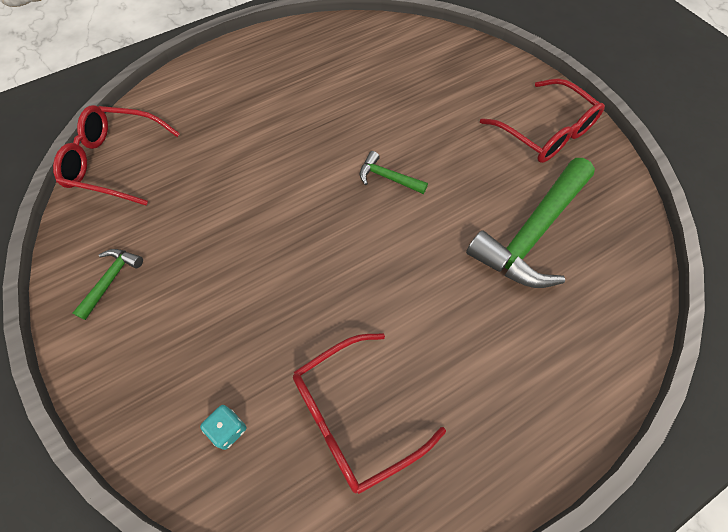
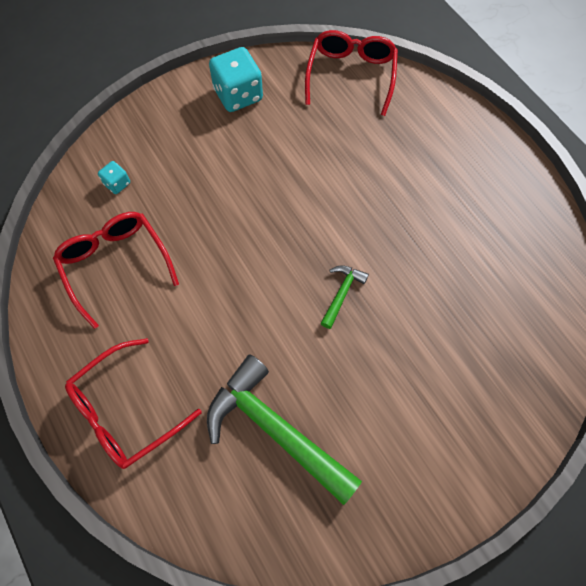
camera: 90 degrees right, 5 degrees up
(111, 279) = (238, 95): green hammer -> turquoise dice
(545, 132) = (416, 468): red glasses -> red glasses (126, 410)

